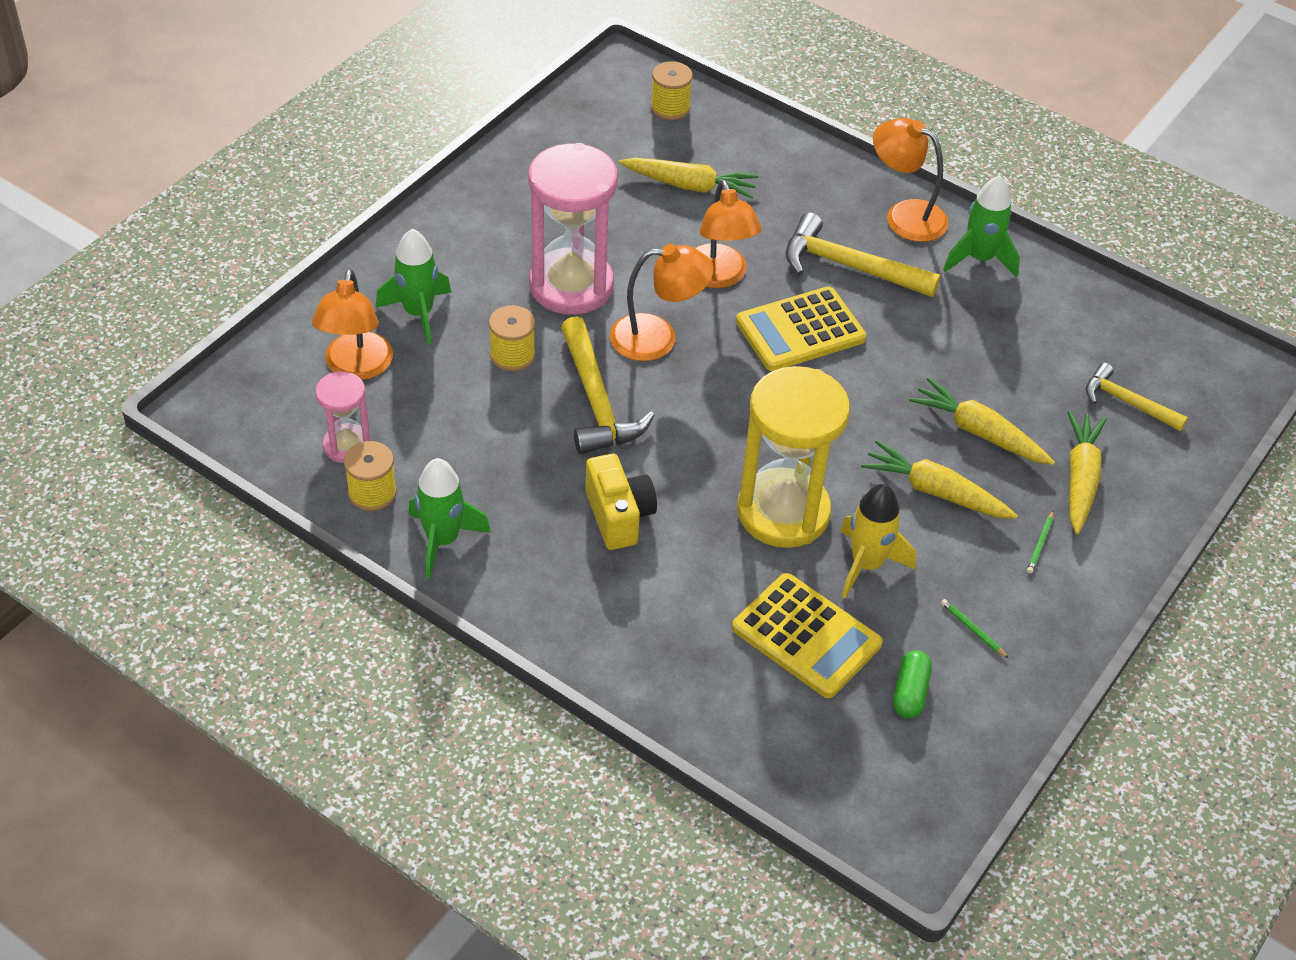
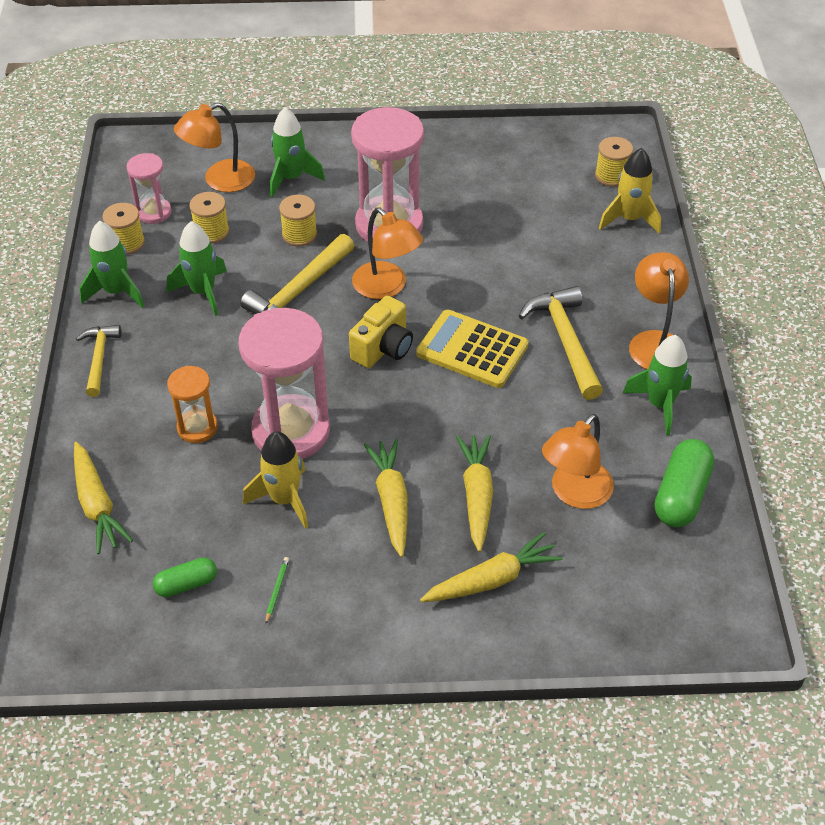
camera: 55 degrees right, 0 degrees up
(432, 417) = (211, 232): none -> yellow spool
(519, 472) = (203, 292): none -> green rocket
(619, 516) = (210, 355): yellow camera -> yellow camera (383, 348)
(690, 185) = (547, 225): yellow carrot -> yellow carrot (97, 505)
(712, 579) = (197, 428): none -> orange hourglass
(718, 276) = (477, 284): orange lamp -> orange lamp (574, 493)
(739, 133) = (629, 219): none -> yellow rocket
(783, 512) = (291, 431): yellow hourglass -> pink hourglass
(806, 636) = (189, 502): yellow calculator -> none
(1040, 544) = (399, 588): green pencil -> none
(1088, 310) = (681, 495): none -> green capsule
(1127, 402) = (606, 568): yellow hammer -> yellow hammer (99, 358)

